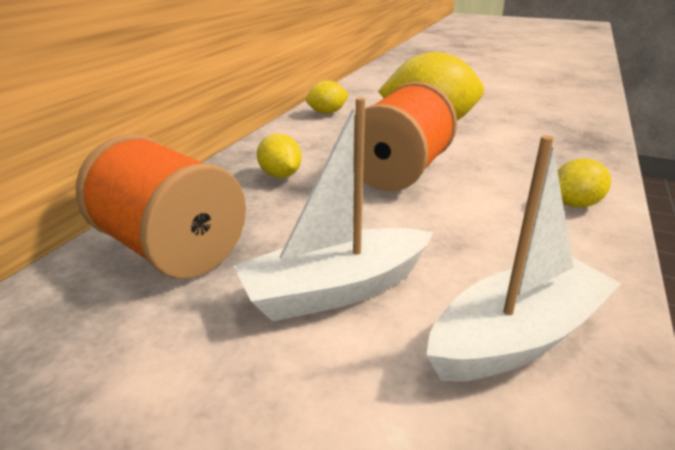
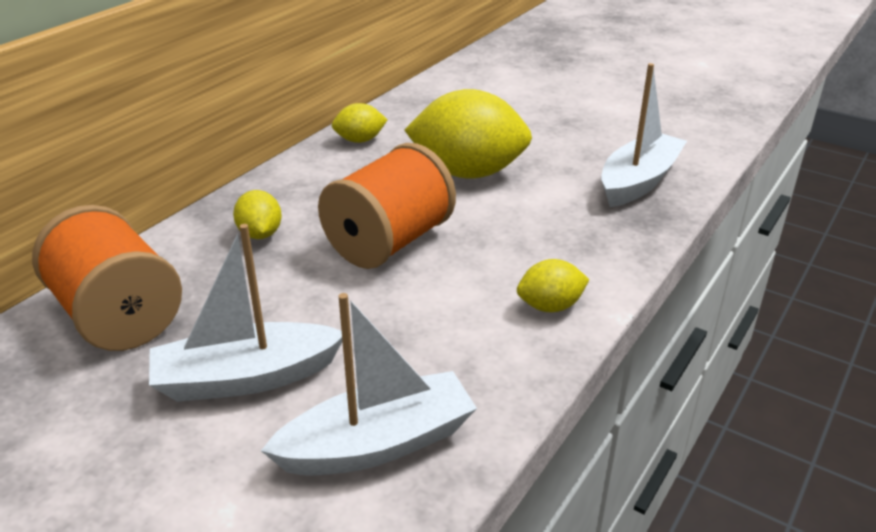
camera: 10 degrees right, 5 degrees up
(563, 123) = (638, 182): none -> white boat

